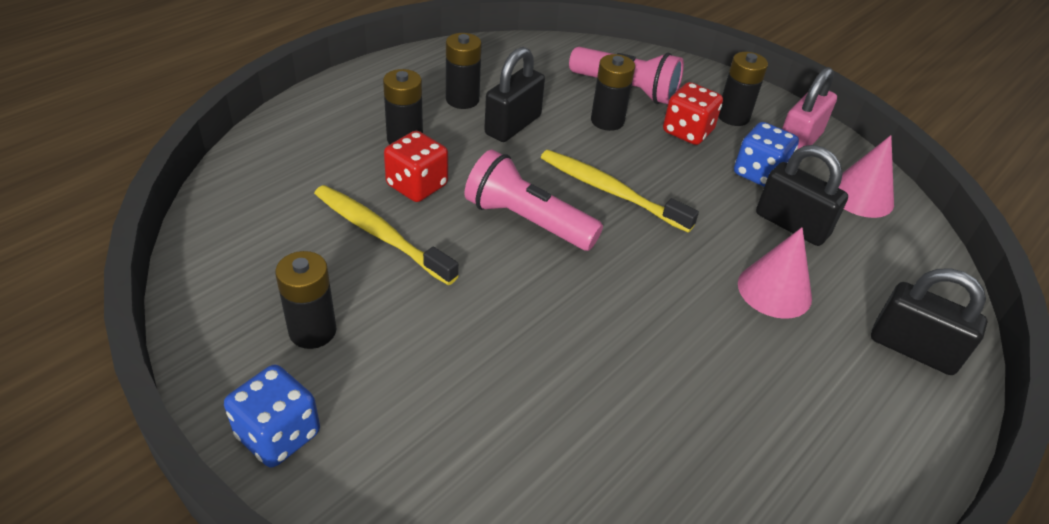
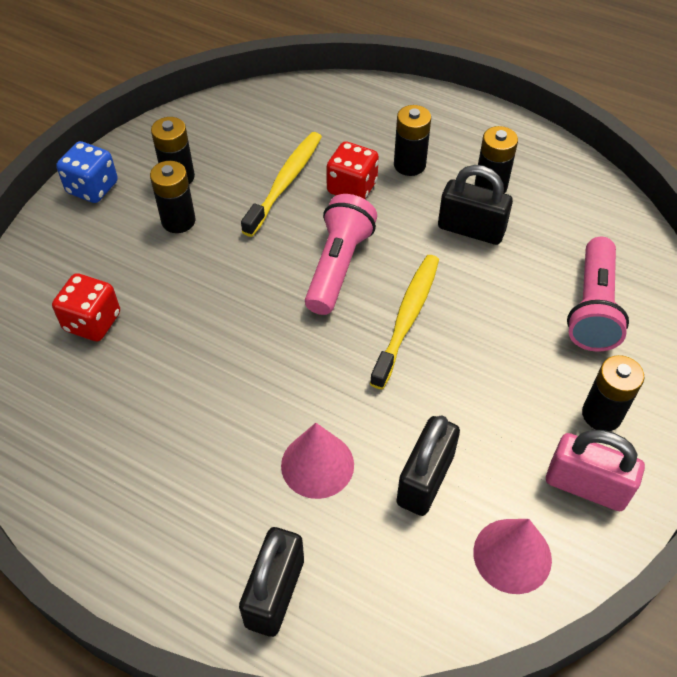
camera: 80 degrees right, 10 degrees up
(607, 121) = (522, 299): black battery -> black battery (178, 221)
(687, 132) = (544, 372): red dice -> red dice (92, 322)
(759, 173) = (502, 445): blue dice -> none

